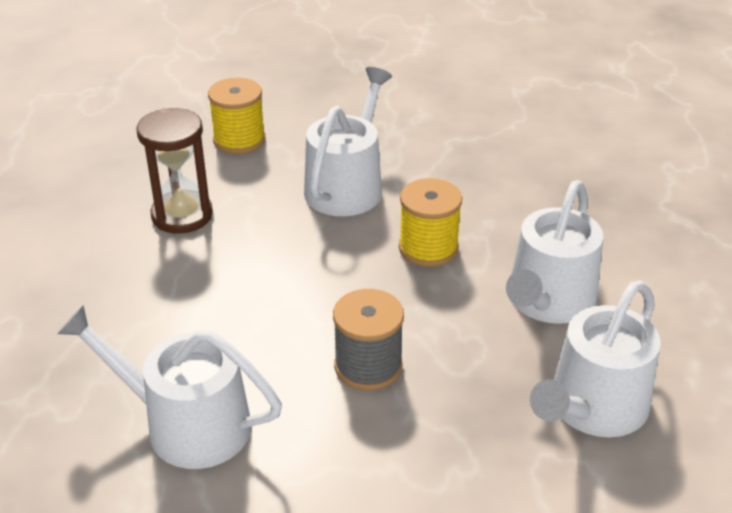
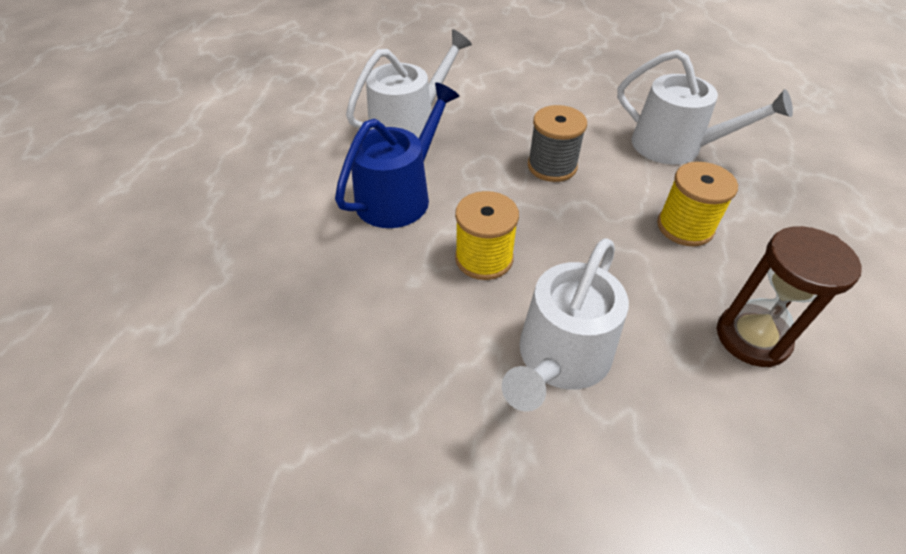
camera: 170 degrees left, 10 degrees up
(239, 140) = (722, 484): yellow spool -> yellow spool (685, 227)
(548, 301) = (399, 196): white watering can -> blue watering can

